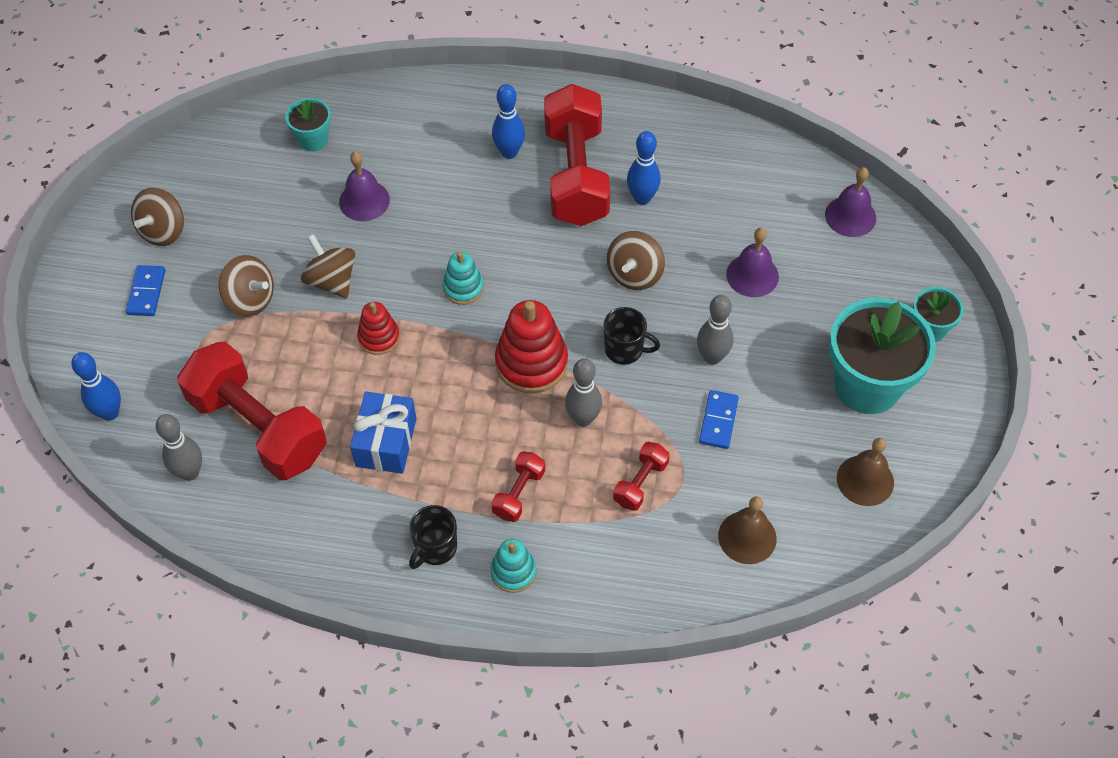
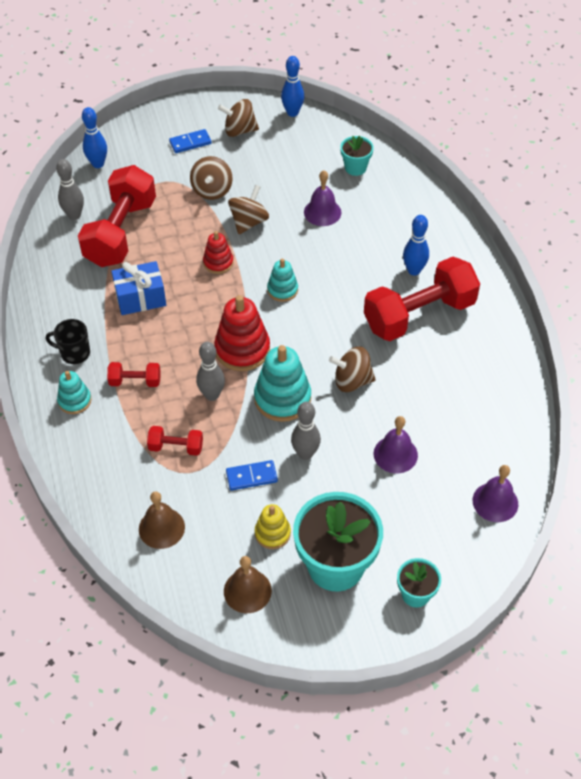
camera: 65 degrees right, 5 degrees down
(624, 350) = (282, 398): black mug -> turquoise stacking toy
(642, 198) = (423, 361): blue bowling pin -> blue bowling pin (292, 113)
(802, 429) = (272, 533): none -> yellow stacking toy

